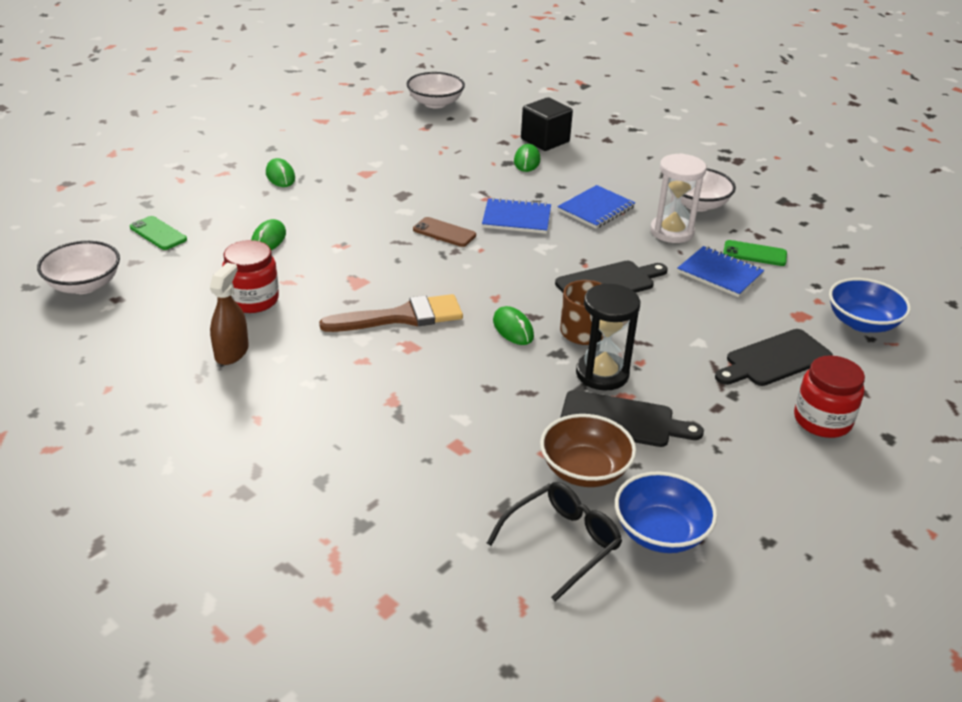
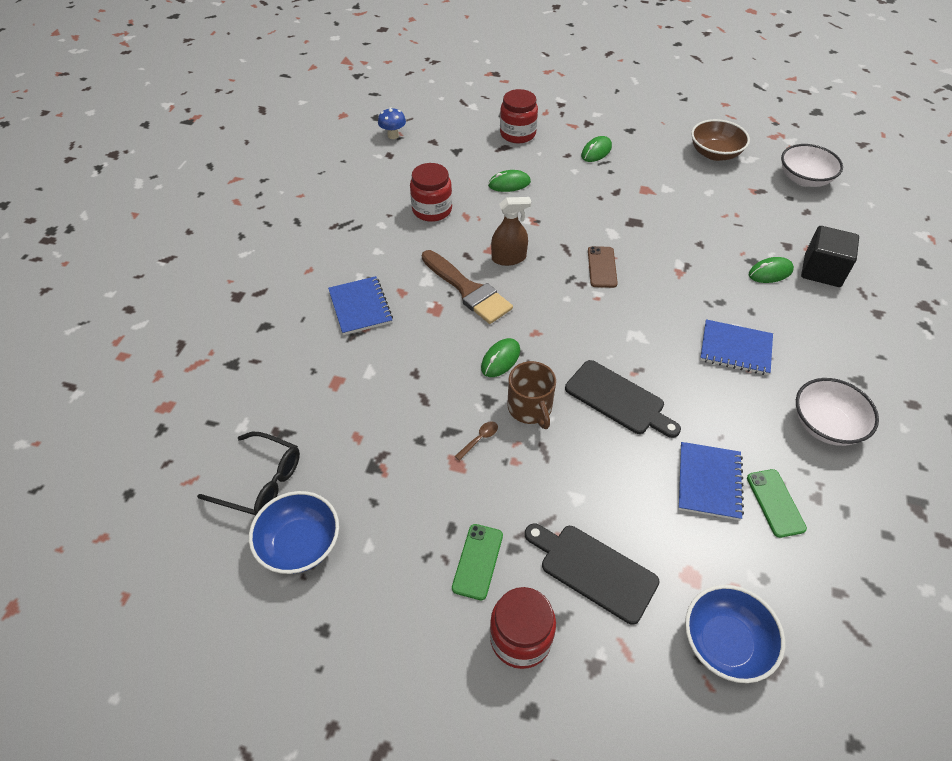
camera: 65 degrees right, 15 degrees up
(84, 285) = (393, 135): white bowl -> blue mushroom
(158, 233) = (472, 135): green phone -> green phone (477, 561)
(194, 207) = (517, 134): none -> red jar
(231, 352) = (368, 227): brown spray bottle -> brown spray bottle (508, 258)
(516, 218) = (666, 301): blue notebook -> blue notebook (360, 307)
(584, 470) = (349, 468): brown bowl -> brown bowl (715, 153)
(602, 374) = (479, 439): black hourglass -> brown spoon
(622, 420) = (425, 473): black cutting board -> none
(671, 232) = (751, 419): white hourglass -> none

